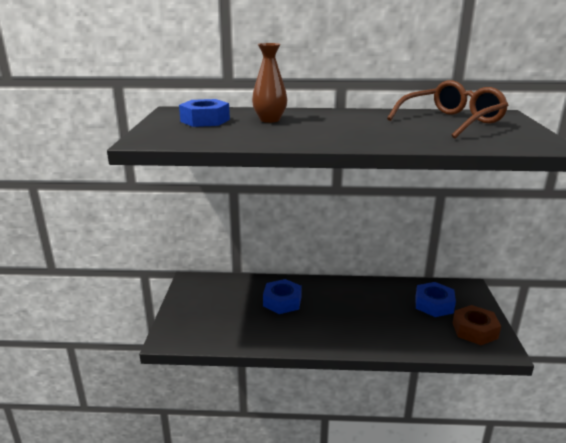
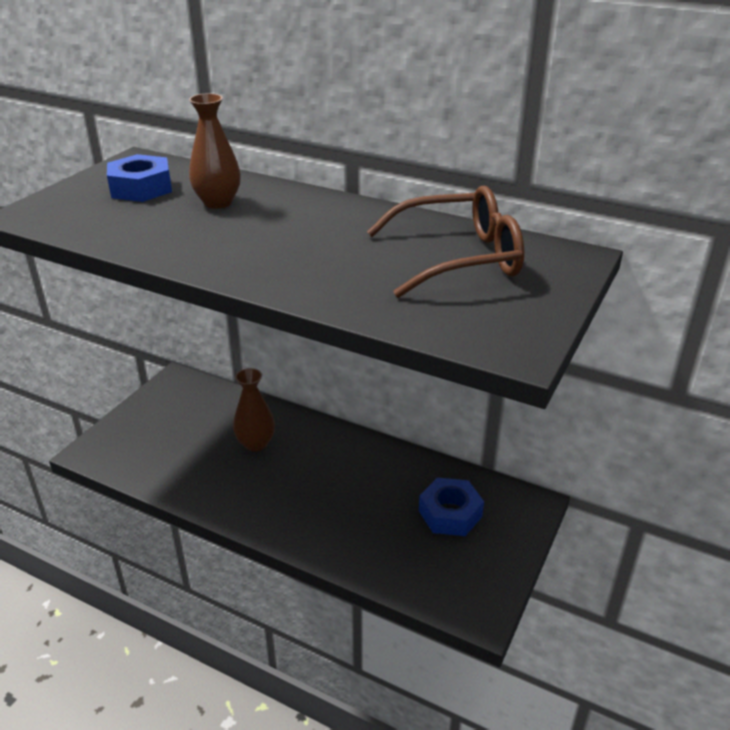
camera: 25 degrees right, 10 degrees up
(282, 301) = (256, 444): blue nut -> brown vase
(474, 330) = (468, 572): brown nut -> none

